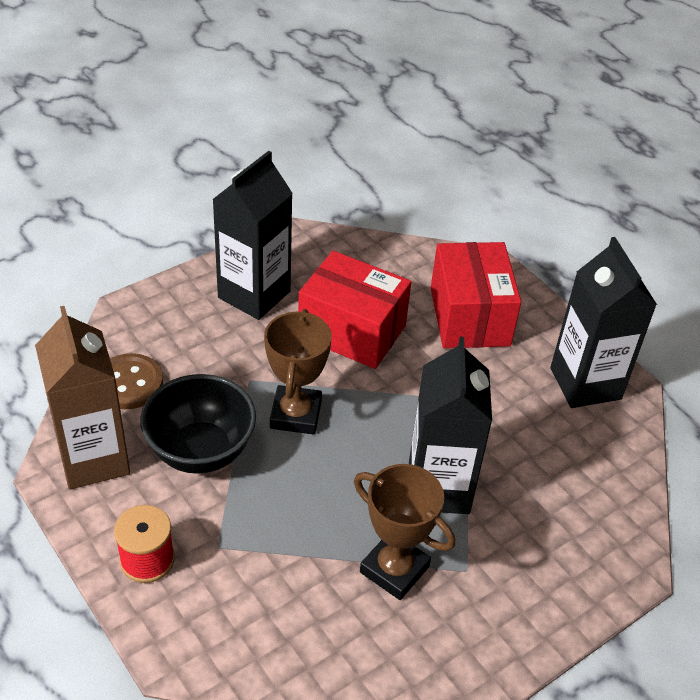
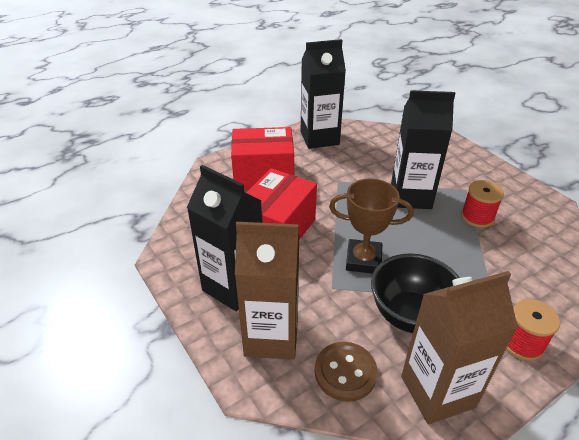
camera: 85 degrees left, 5 degrees down
(181, 326) = (271, 337): none -> brown carton
(394, 569) = (477, 217): brown trophy -> red spool

